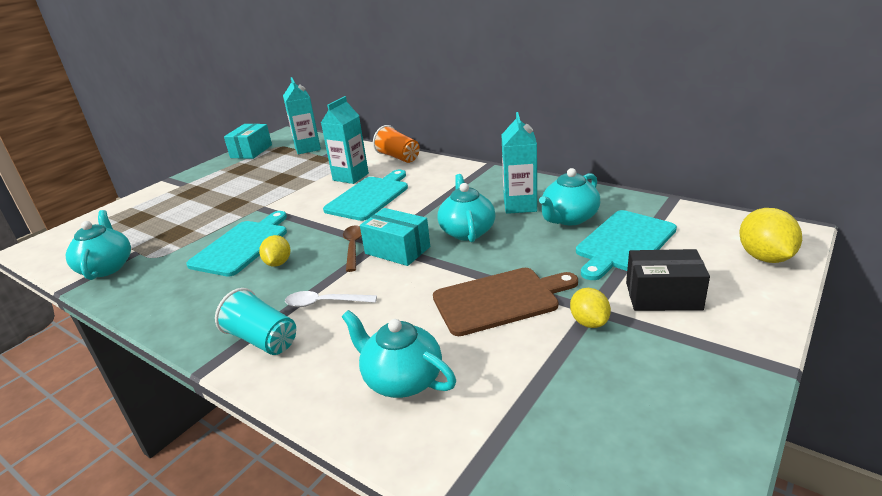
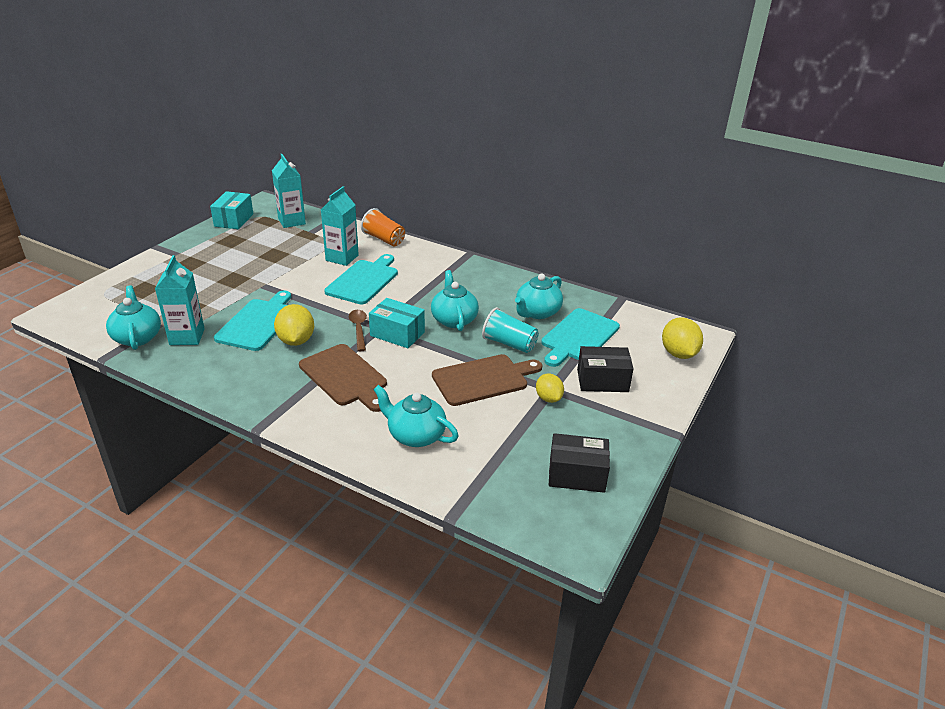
camera: 10 degrees left, 5 degrees up
(263, 340) = (302, 404): turquoise cup -> turquoise cup (509, 343)
(278, 263) = (296, 341): yellow lemon -> yellow lemon, size x1.55
(324, 303) = (345, 377): white spoon -> brown cutting board
(520, 205) = (497, 298): turquoise carton -> turquoise carton (187, 337)
(641, 440) = (576, 475): none -> black box

